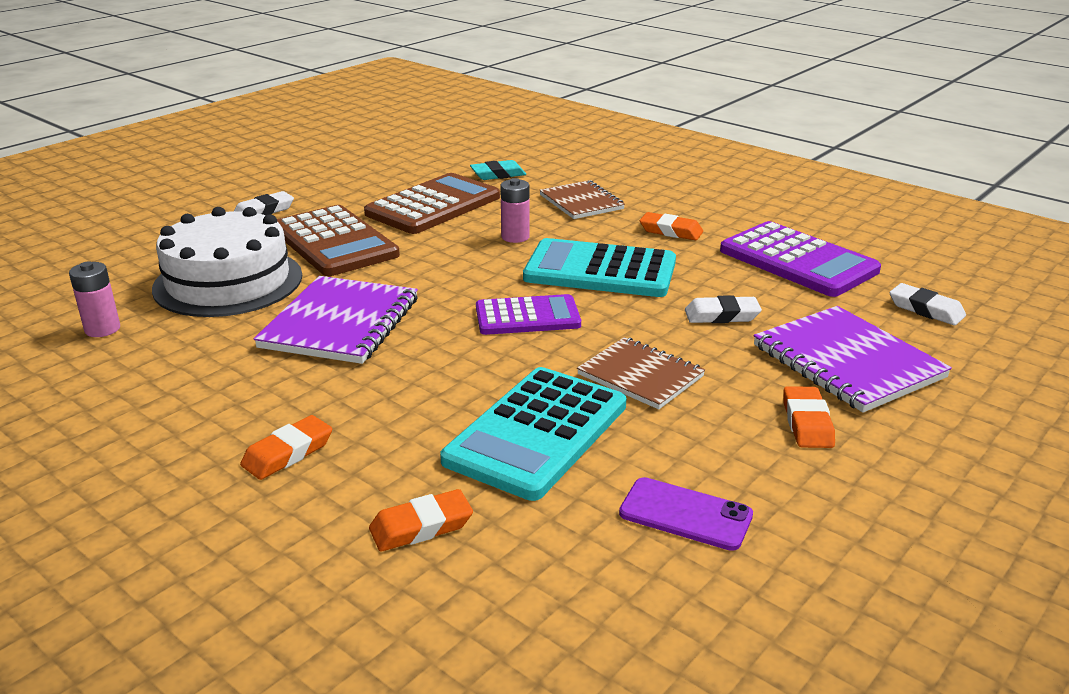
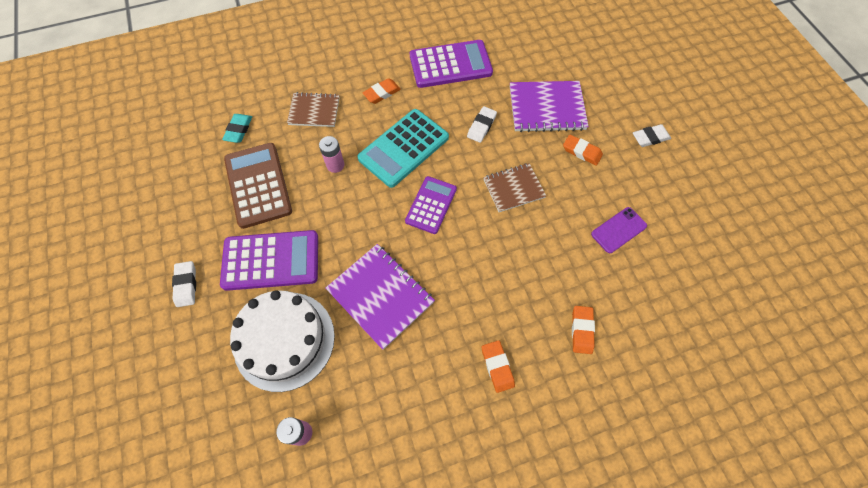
camera: 60 degrees left, 35 degrees up
(334, 242) = (271, 260): brown calculator -> purple calculator
(537, 433) = (537, 253): turquoise calculator -> none
(926, 309) = (523, 52): white eraser -> white eraser (650, 137)

